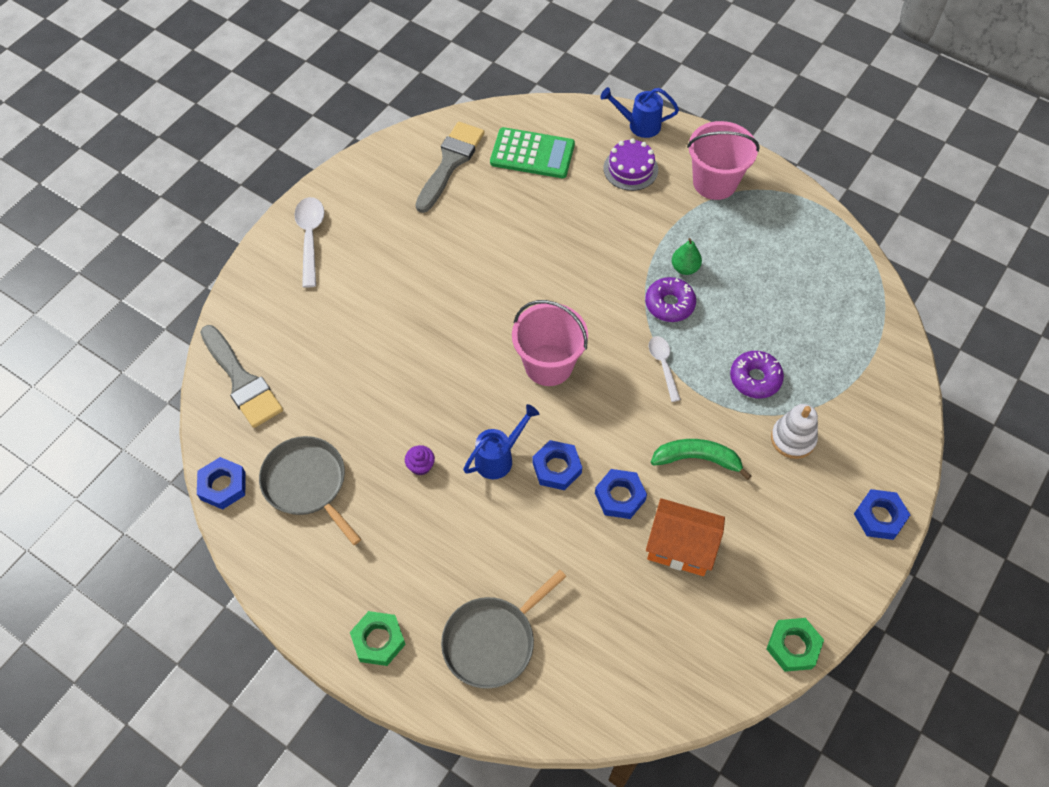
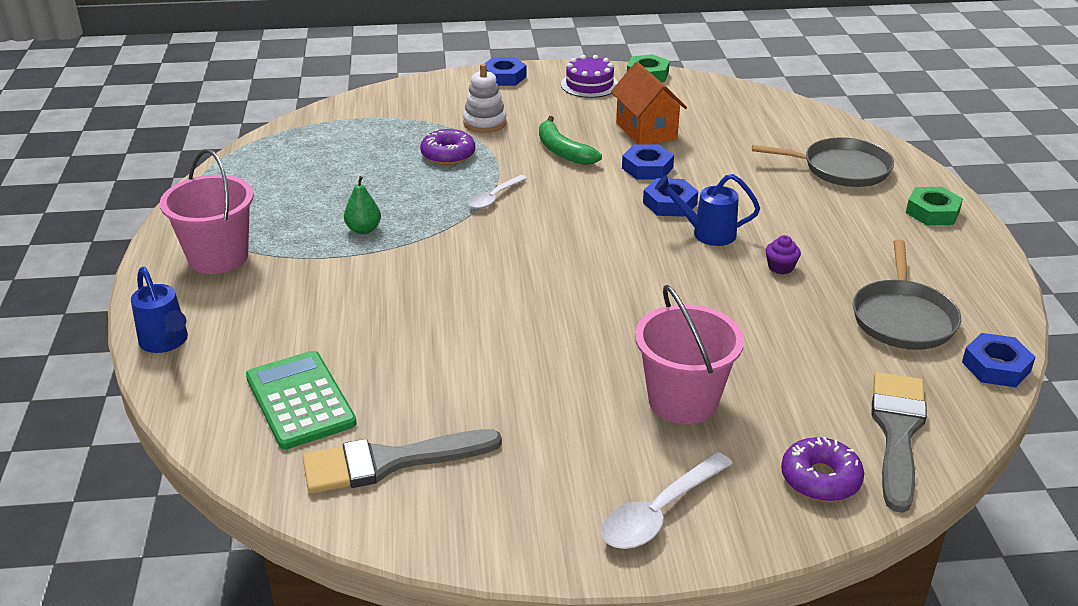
camera: 130 degrees left, 25 degrees down
(548, 365) = (579, 252): pink bucket -> pink bucket (683, 401)
(630, 169) = (252, 317): purple cake -> purple cake (589, 85)
(669, 304) = (420, 220): purple donut -> purple donut (820, 479)

